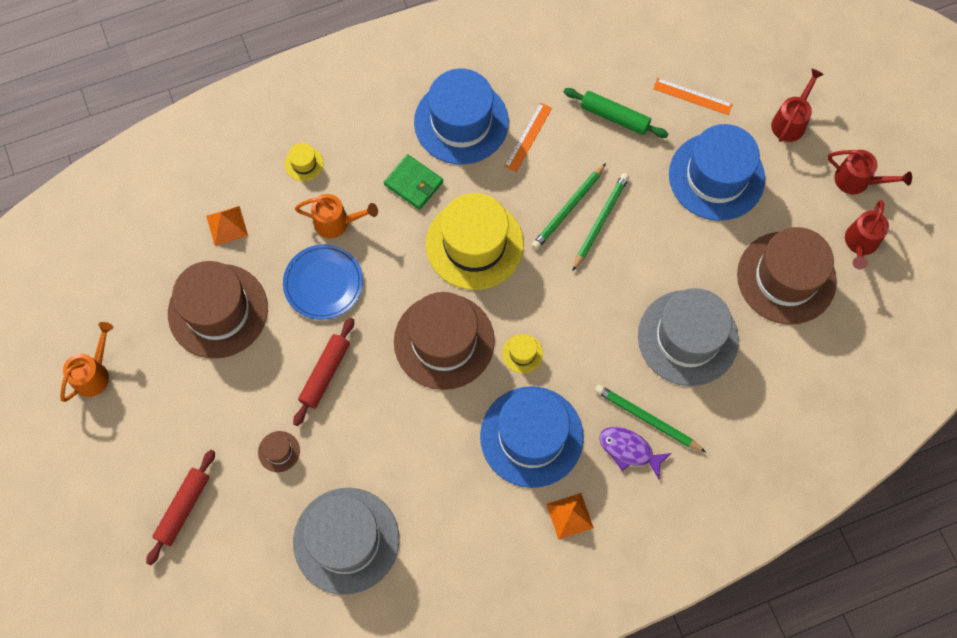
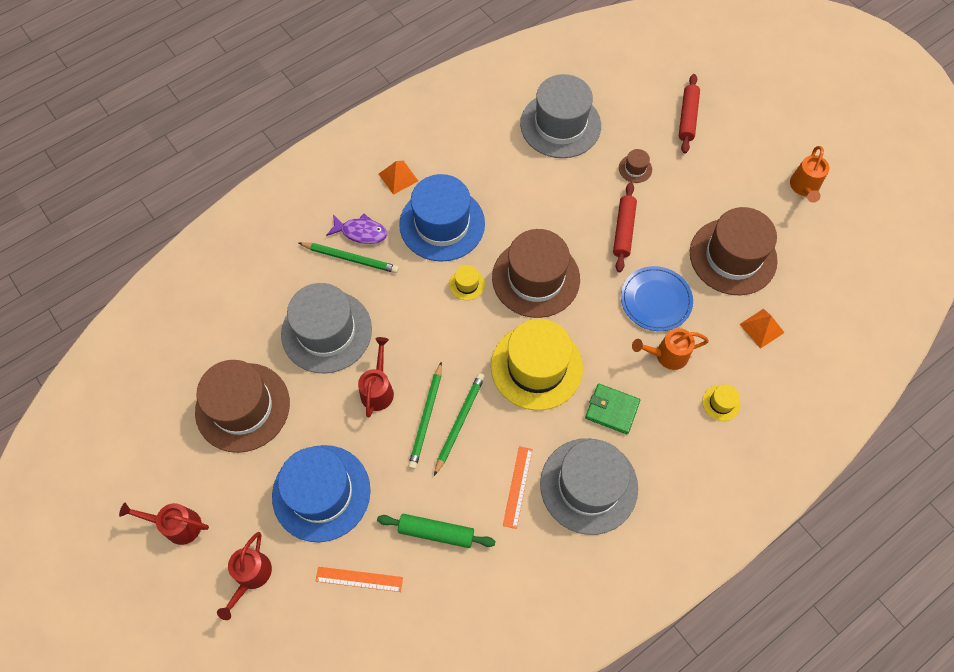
camera: 165 degrees right, 5 degrees down
(461, 122) = (588, 485): blue hat -> grey hat
(860, 244) = (173, 458): red watering can -> red watering can (378, 389)

